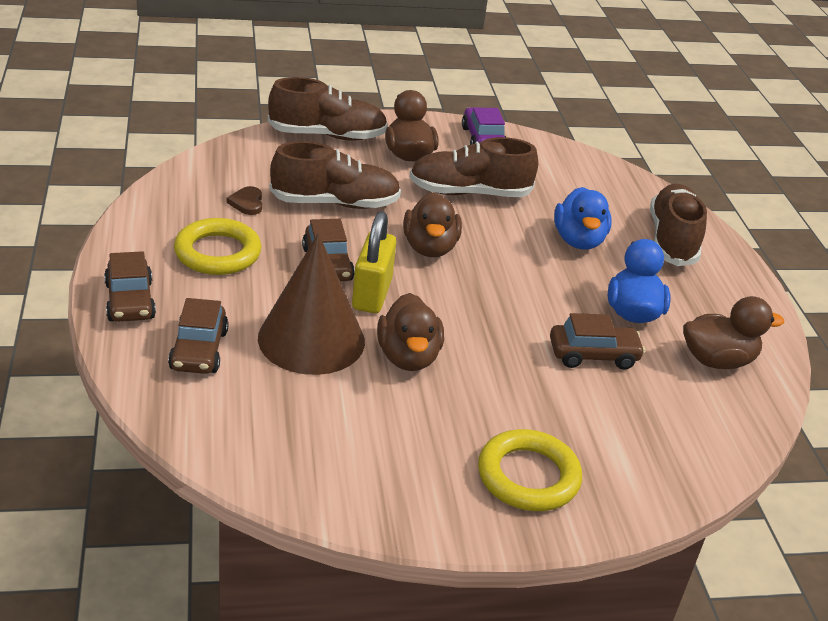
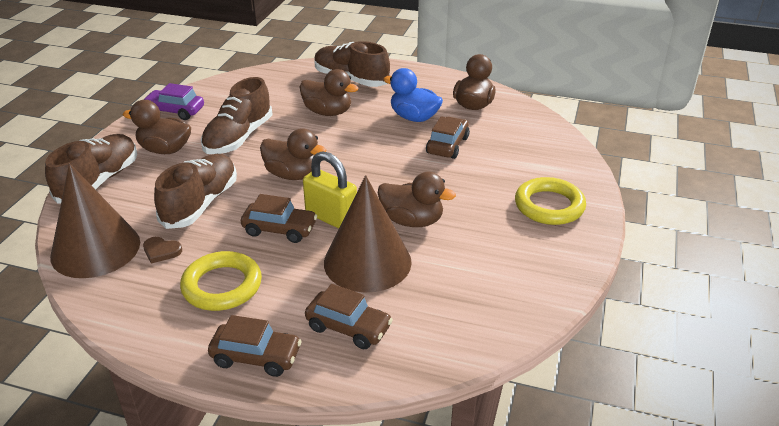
camera: 60 degrees left, 0 degrees up
(228, 167) = (95, 249): none -> brown cone
(578, 241) = (328, 112): blue duck -> brown duck

